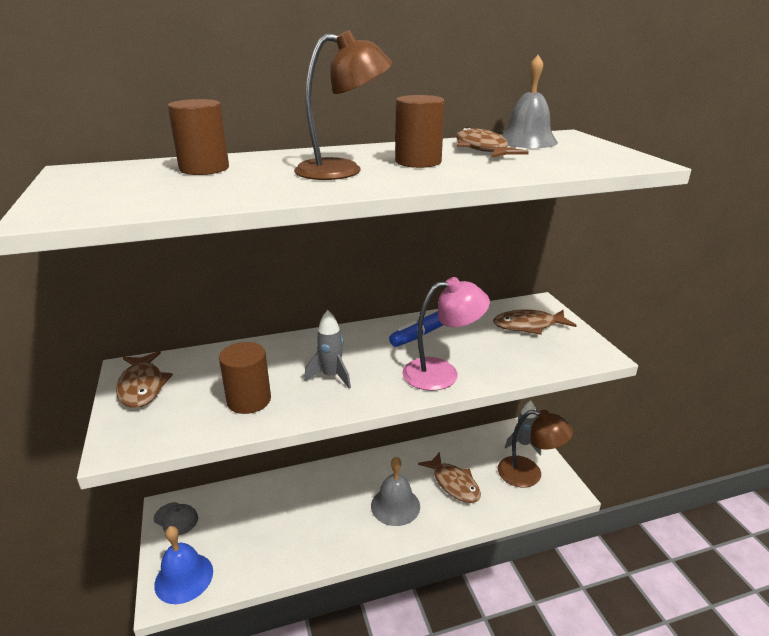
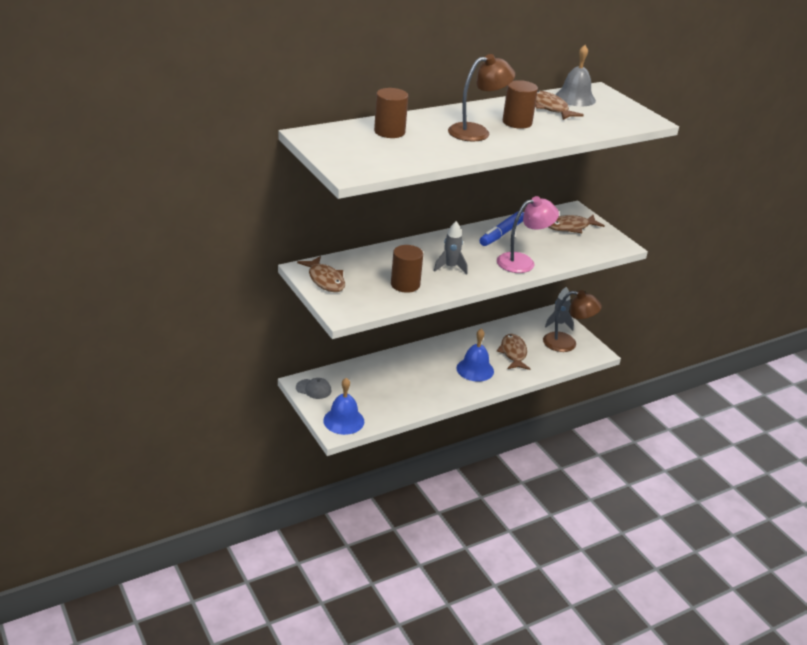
camera: 15 degrees left, 5 degrees up
(395, 506) = (475, 369): grey bell -> blue bell
(454, 484) = (513, 353): brown fish -> brown fish turned 135 degrees counterclockwise

